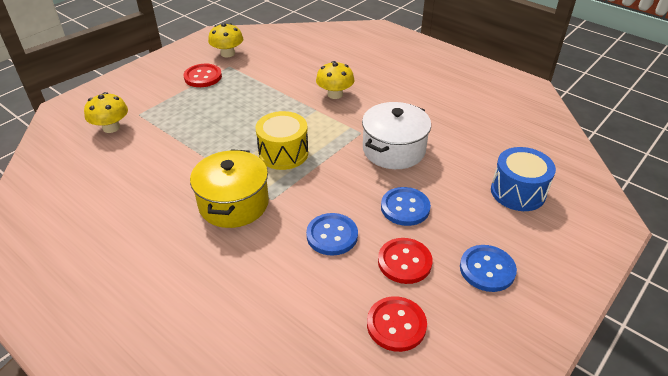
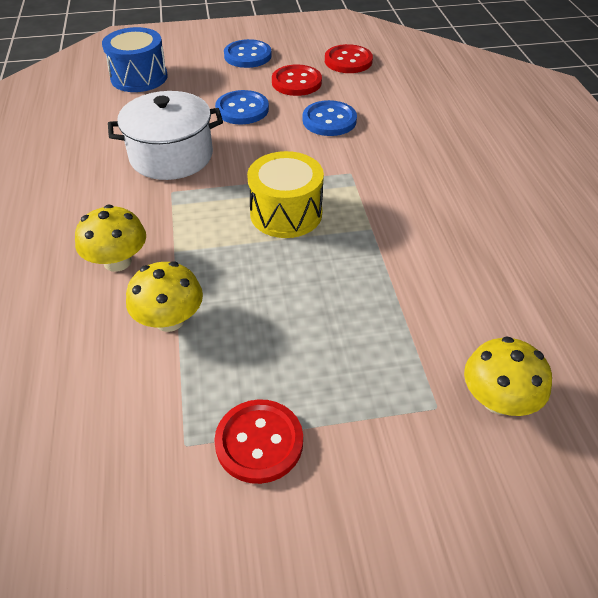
camera: 140 degrees left, 5 degrees up
(227, 53) = (147, 495): yellow mushroom -> yellow mushroom (169, 320)
(234, 203) = (393, 187): yellow pot -> none

